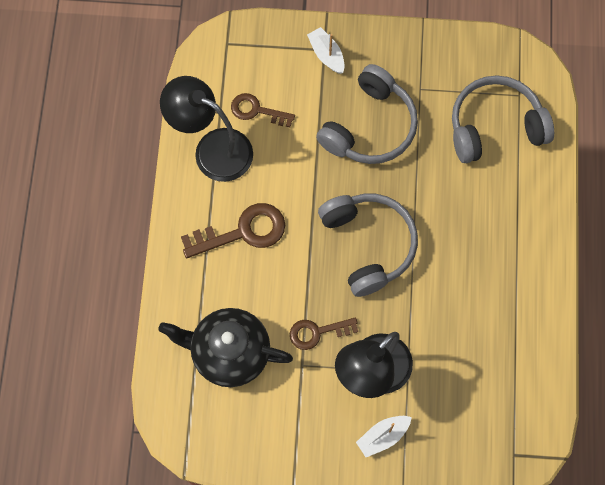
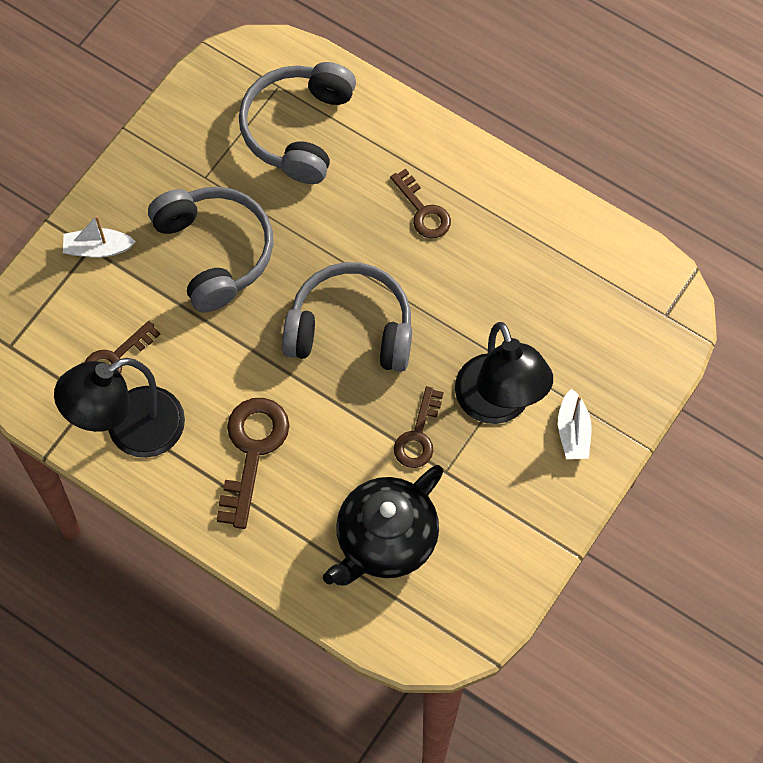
camera: 60 degrees left, 5 degrees down
(487, 242) = (423, 211): none -> brown key

